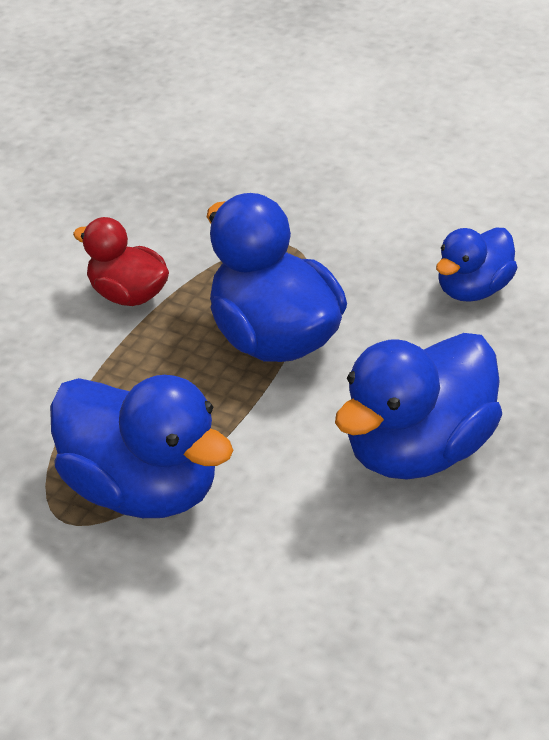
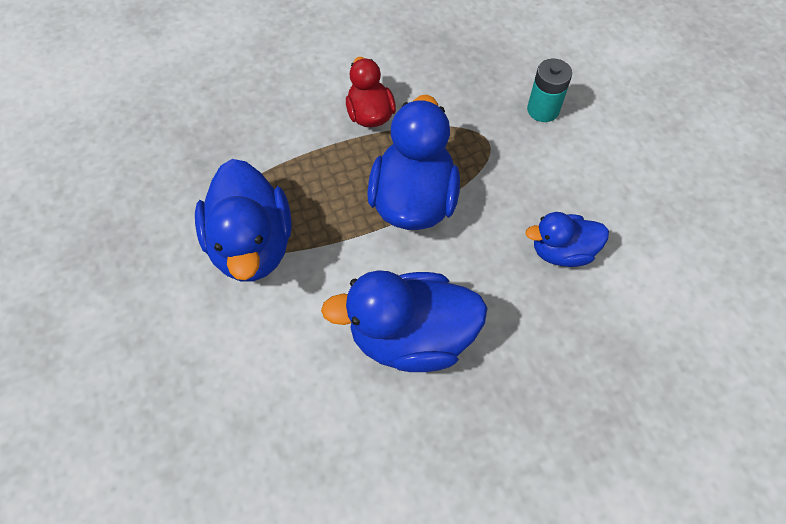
camera: 40 degrees right, 20 degrees up
(311, 188) = (543, 110): none -> turquoise battery

